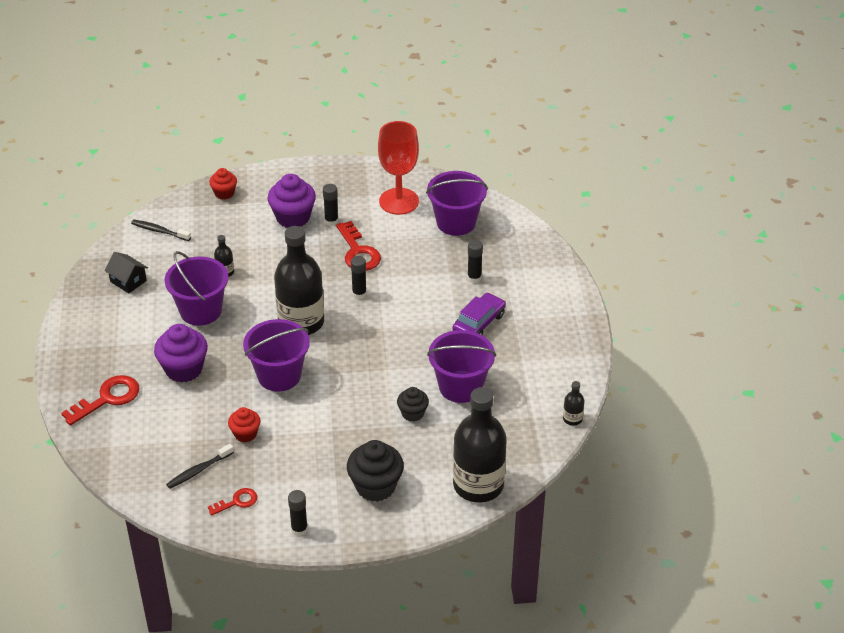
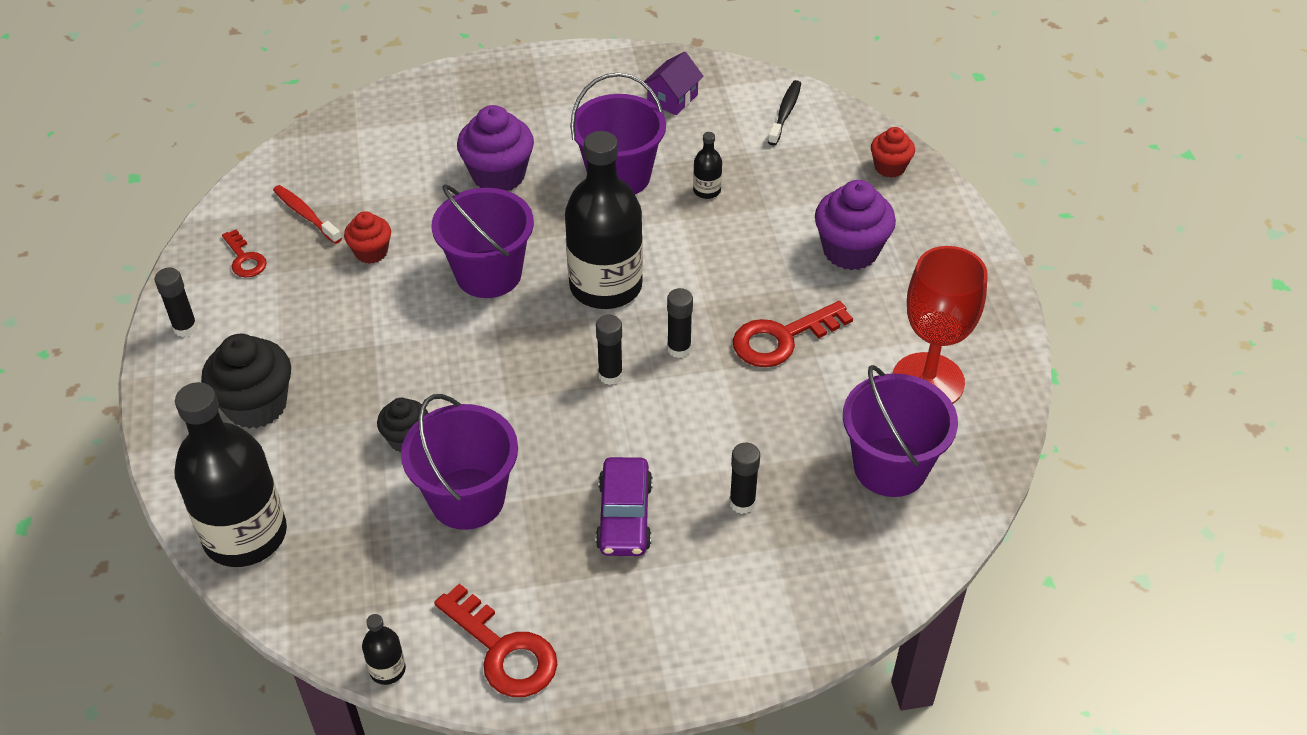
camera: 85 degrees right, 5 degrees up
(108, 398) = (442, 114): red key -> red key (504, 651)
(128, 281) = (672, 98): black house -> purple house
(198, 470) = (305, 214): black toothbrush -> red toothbrush
(331, 221) = (853, 297): black glue stick -> black glue stick (610, 375)
(479, 323) = (625, 516): purple car -> purple car turned 60 degrees clockwise

